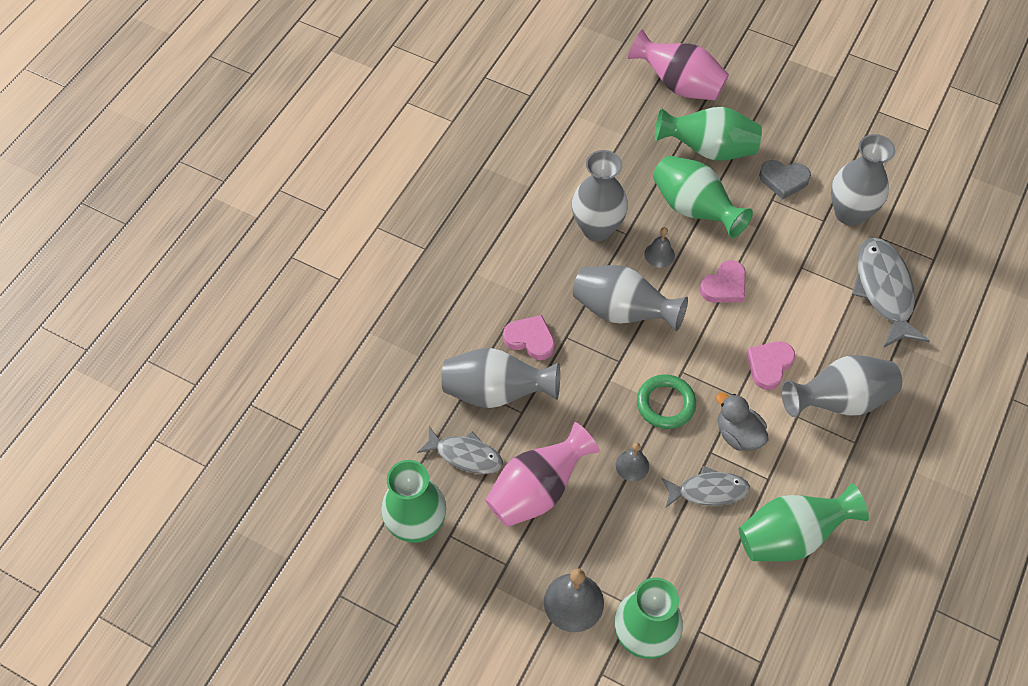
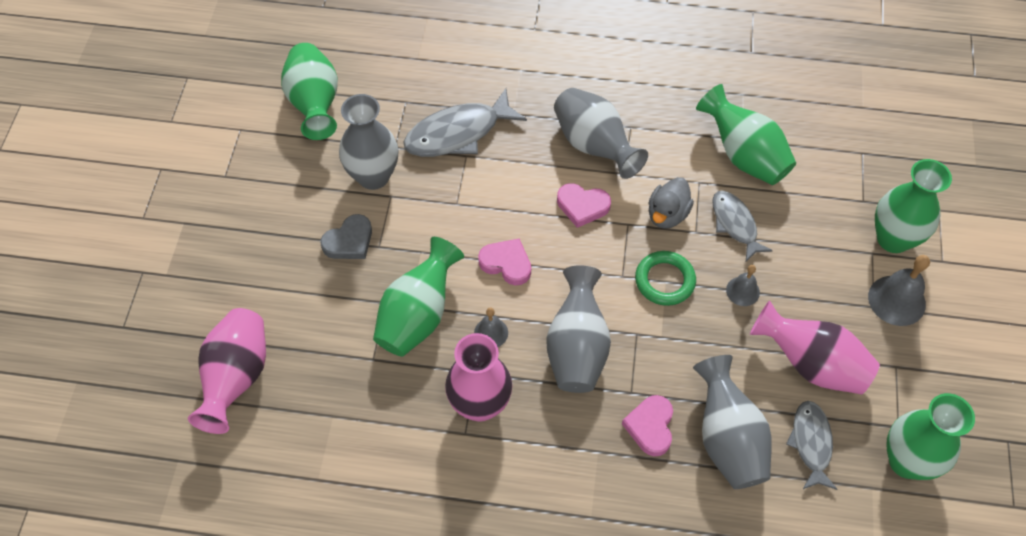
camera: 110 degrees left, 0 degrees up
(597, 228) = (480, 404): grey vase -> pink vase
(708, 150) = (329, 322): green vase -> green vase (315, 104)
(783, 180) = (349, 241): grey heart -> grey heart turned 60 degrees clockwise

